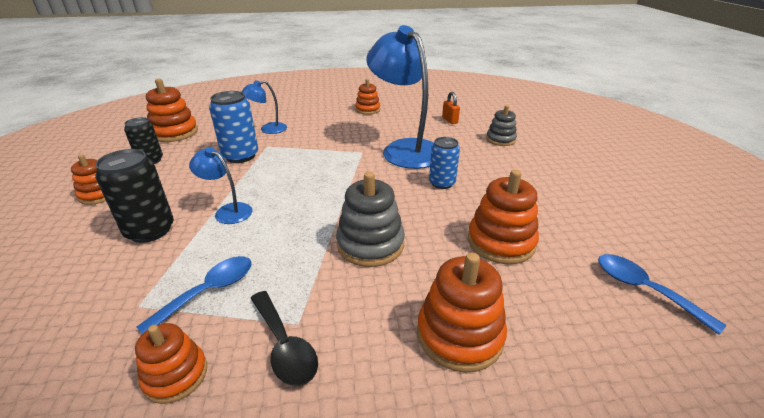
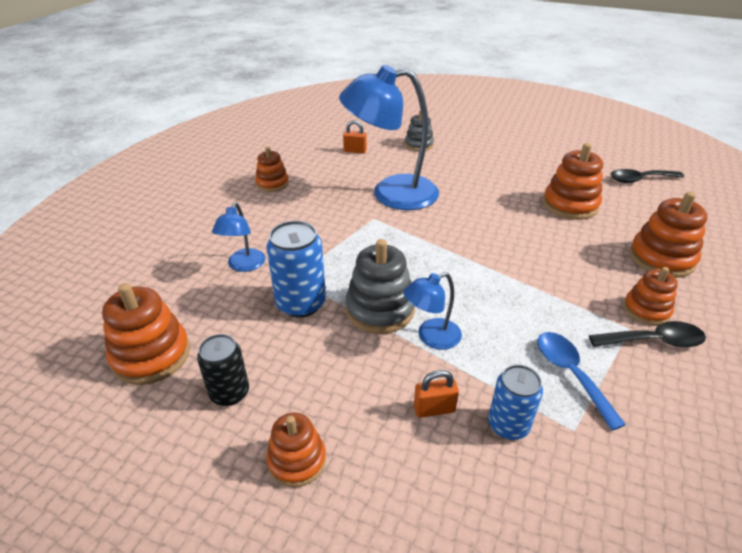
camera: 60 degrees left, 5 degrees up
(150, 230) = (434, 409): black can -> orange padlock
(176, 375) = (673, 410): orange stacking toy -> orange stacking toy (646, 310)
(370, 244) = (543, 263): grey stacking toy -> grey stacking toy (380, 309)
(442, 183) = (471, 198): blue can -> blue can (508, 425)
(643, 289) = (639, 179): blue spoon -> black spoon

